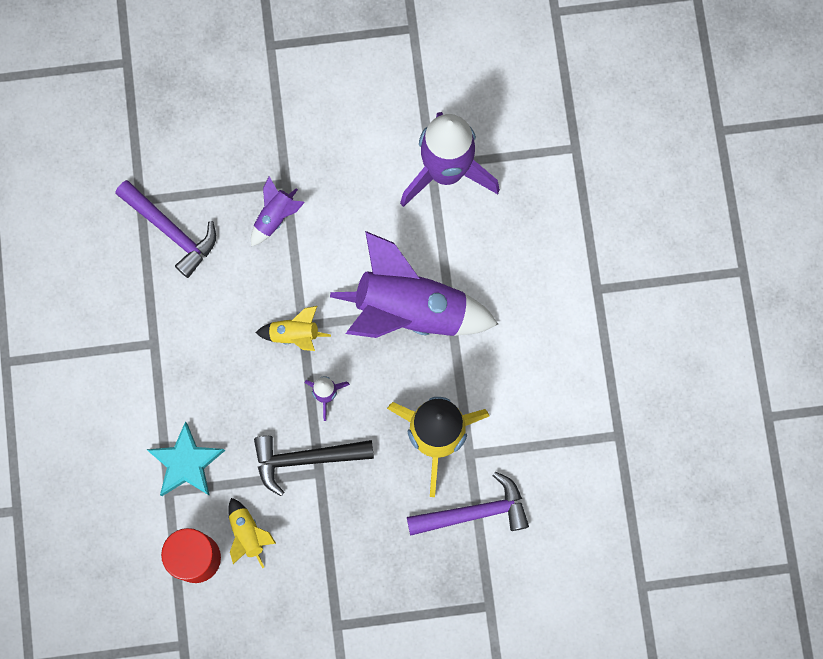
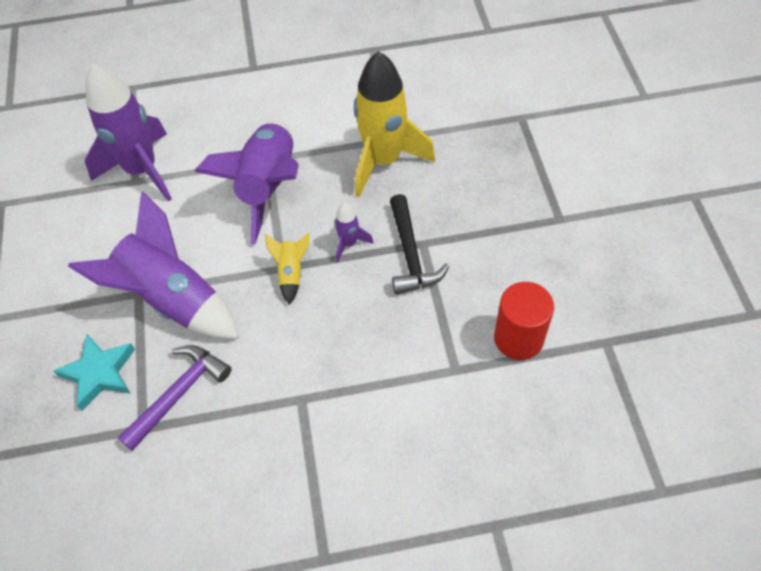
camera: 90 degrees left, 20 degrees down
(186, 463) = (424, 356): turquoise star -> turquoise star (99, 373)
(248, 534) = (488, 295): yellow rocket -> none
(275, 217) = (172, 299): purple rocket -> purple rocket, size x2.26
(474, 512) = (444, 131): purple hammer -> none

